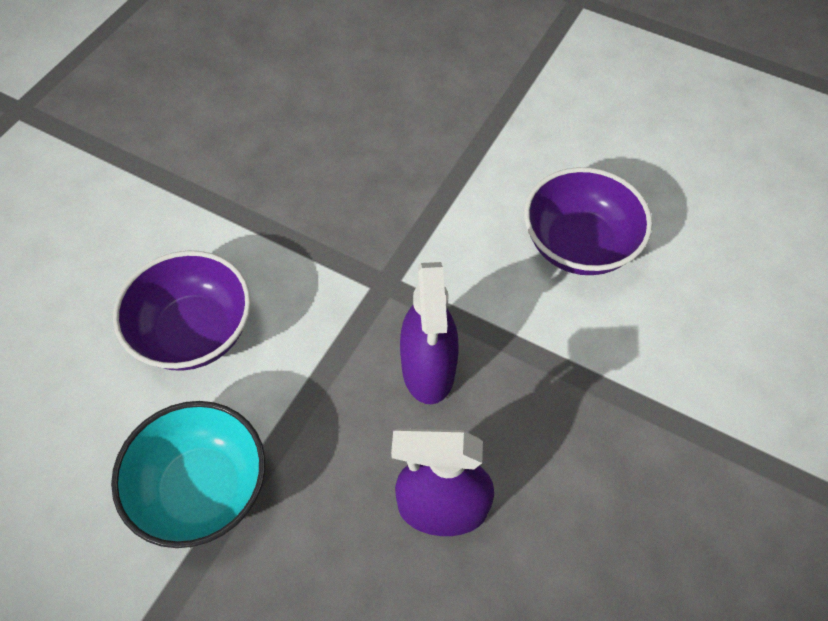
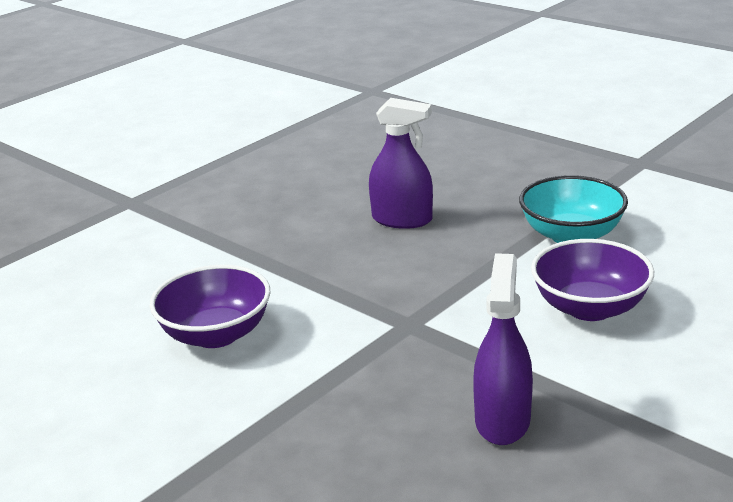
camera: 165 degrees left, 30 degrees down
(428, 368) = (388, 275): purple spray bottle -> purple spray bottle (502, 420)

